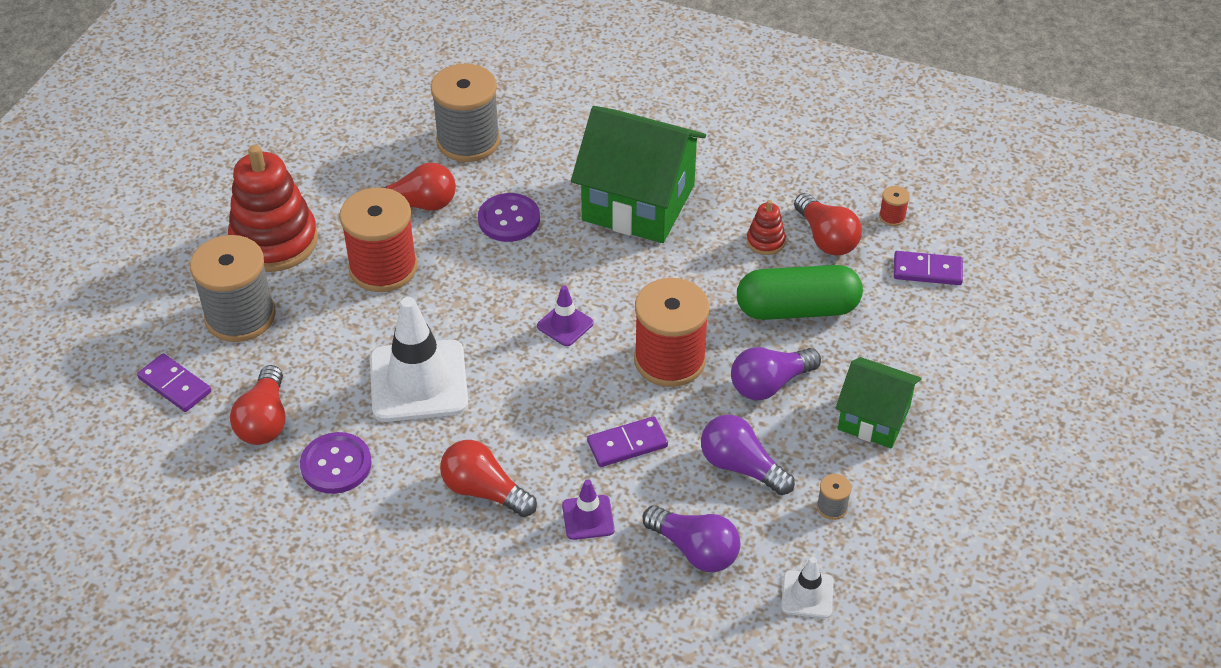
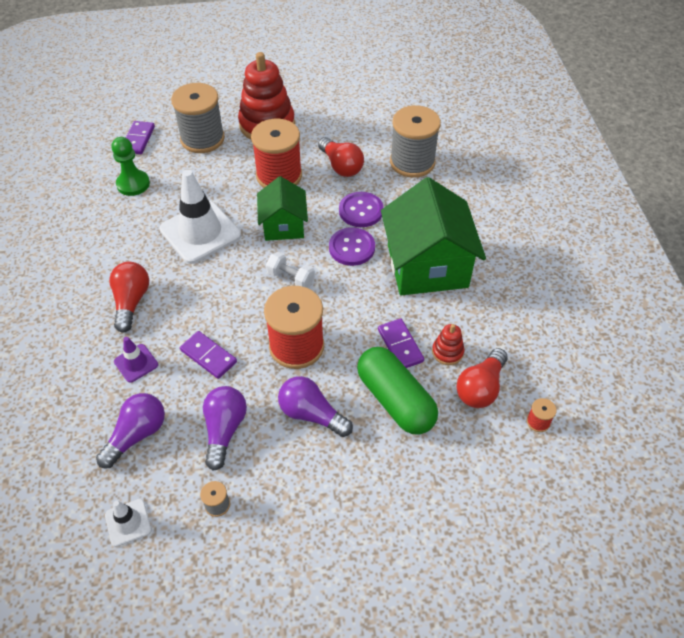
camera: 60 degrees right, 5 degrees up
(264, 420) = (133, 184): red light bulb -> green pawn
(336, 465) = (117, 227): purple button -> purple button (351, 248)
(565, 325) = (291, 278): purple traffic cone -> white dumbbell
(695, 550) = (137, 435): purple light bulb -> purple light bulb turned 150 degrees counterclockwise
(874, 418) = (319, 497): green house -> green house (283, 226)
(927, 271) = (499, 471): purple domino -> purple domino (400, 345)

